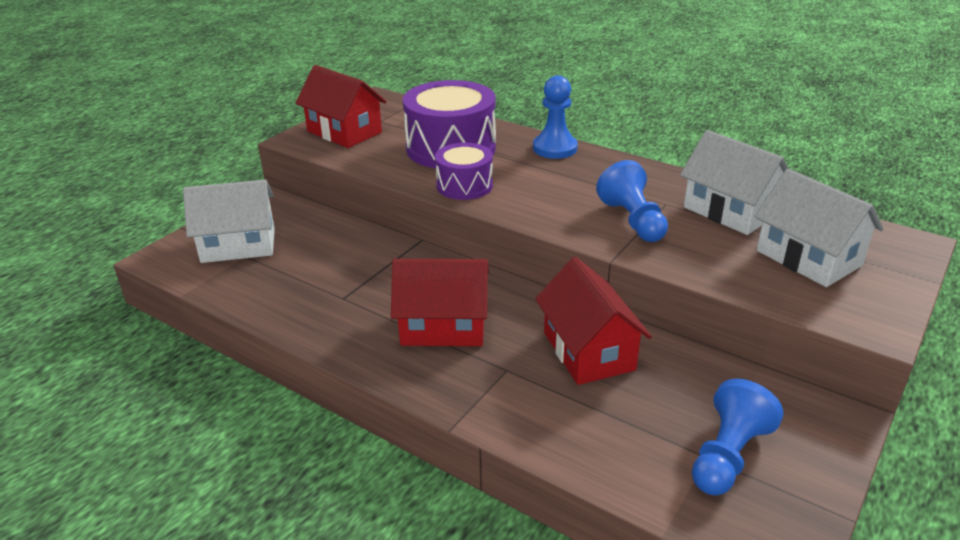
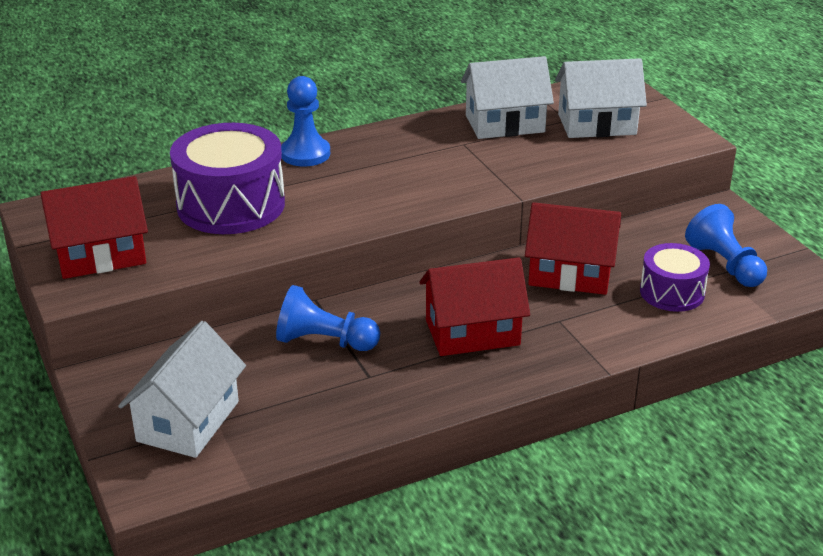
camera: 60 degrees left, 0 degrees up
(443, 327) = (472, 332): red house -> red house turned 45 degrees clockwise
(464, 185) = (318, 222): purple drum -> purple drum (672, 292)
(633, 220) = (473, 167): blue pawn -> blue pawn (324, 341)

